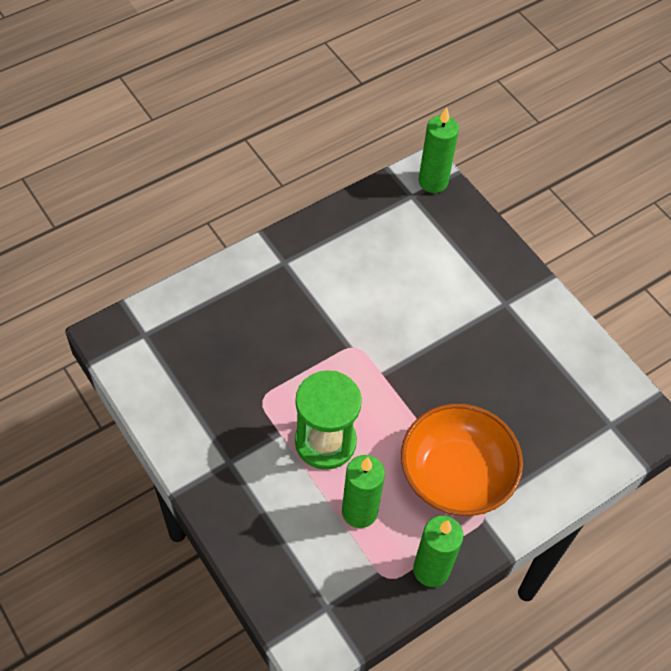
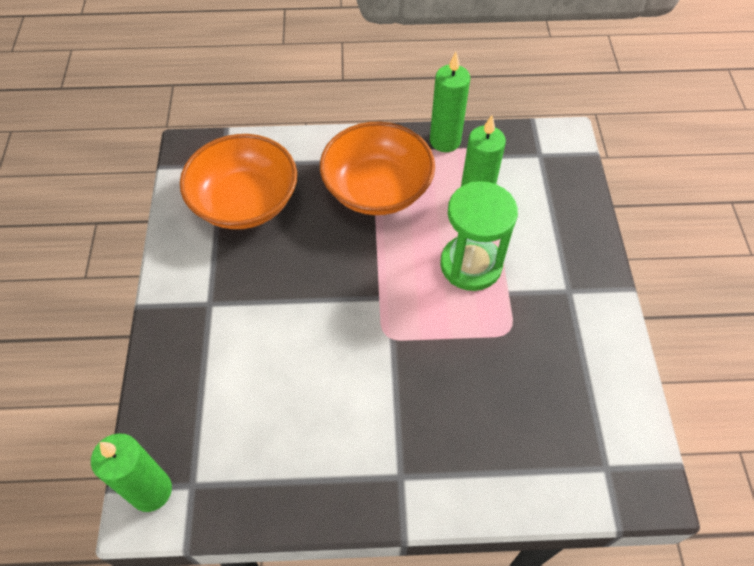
camera: 145 degrees left, 0 degrees up
(557, 398) = (245, 202): none -> orange bowl

